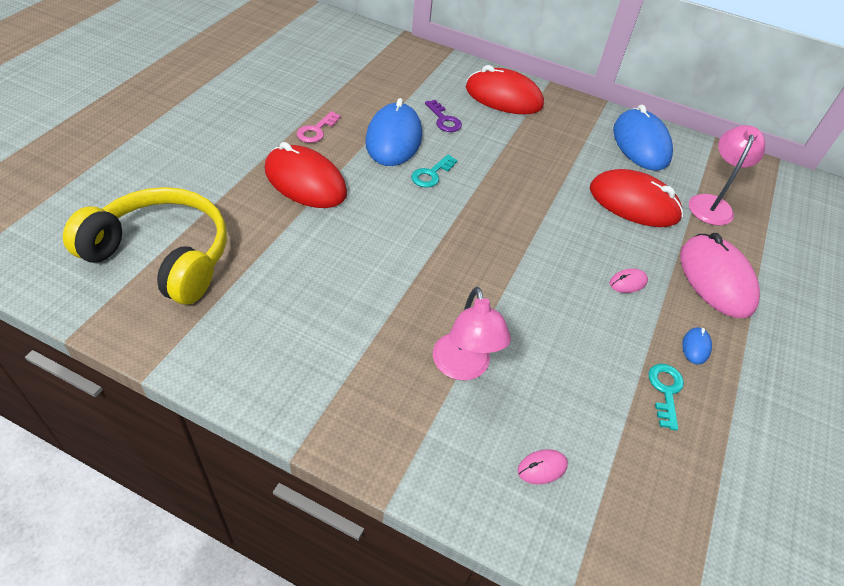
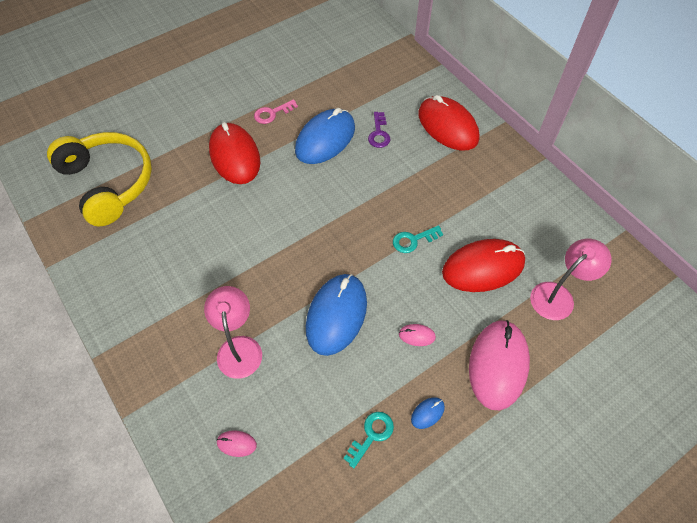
camera: 35 degrees right, 10 degrees up
(431, 174) = (331, 181): turquoise key -> turquoise key (413, 240)
(463, 367) = (239, 347): pink lamp -> pink lamp turned 150 degrees clockwise
(634, 203) = (483, 267): red mouse -> red mouse turned 75 degrees counterclockwise
(640, 144) = (540, 213): blue mouse -> blue mouse (336, 315)

